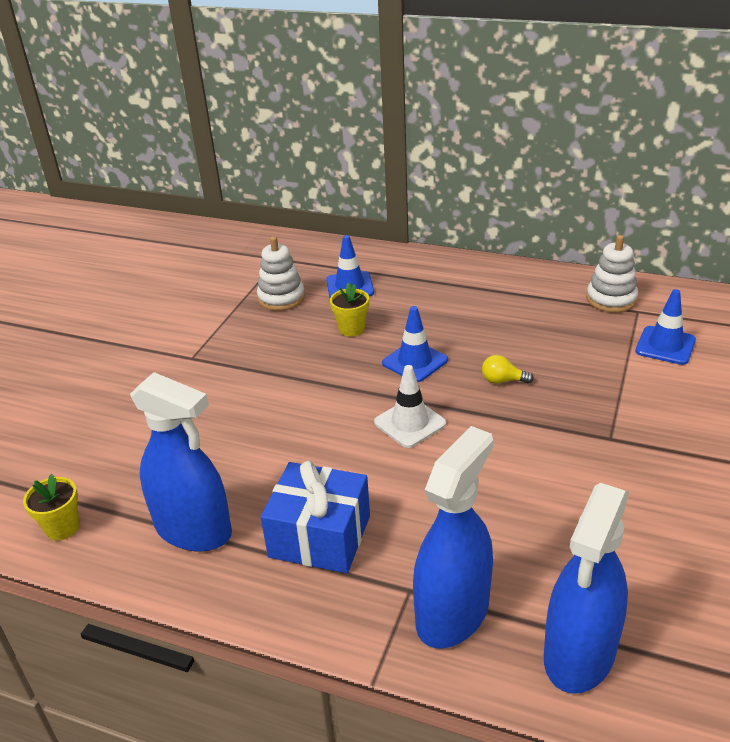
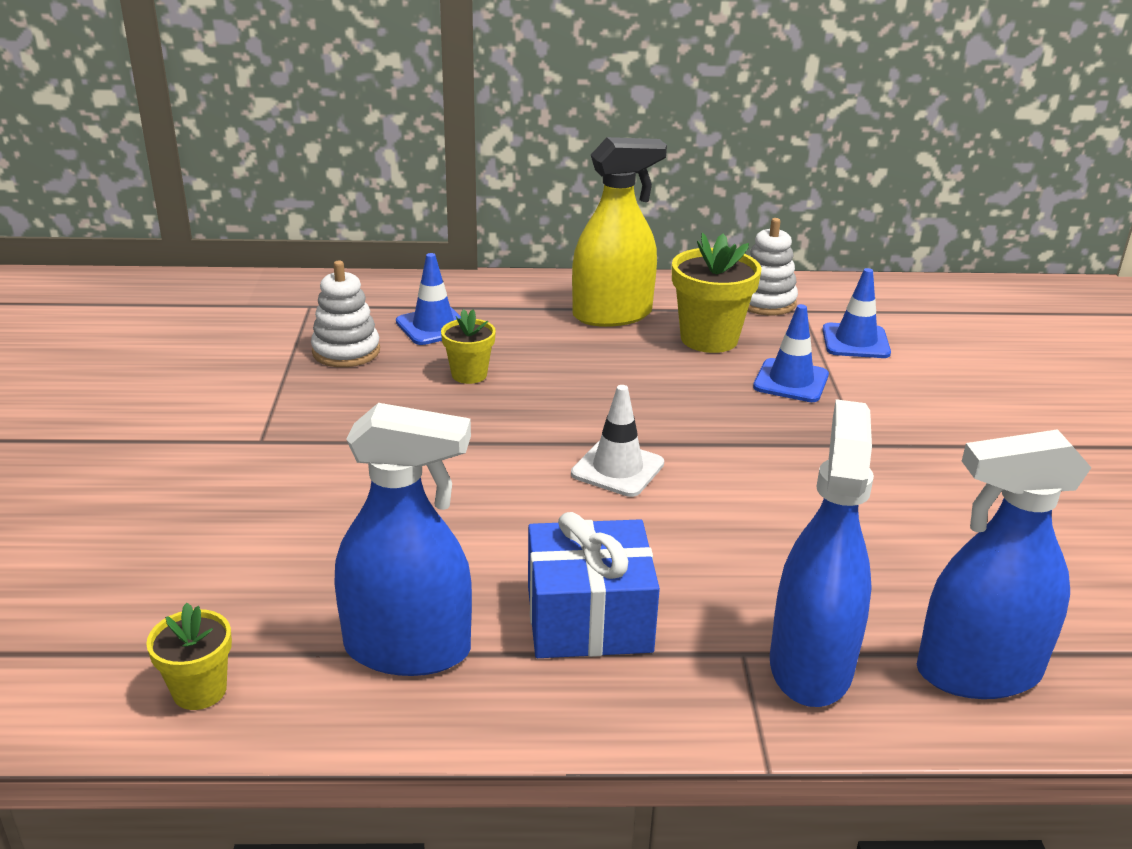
camera: 25 degrees left, 5 degrees down
(415, 362) = (577, 400): blue traffic cone -> blue traffic cone (791, 381)
(483, 294) = (612, 315): none -> yellow spray bottle
(503, 381) = (699, 404): yellow light bulb -> none
(545, 325) = (709, 339): none -> yellow flower pot
(579, 653) = (978, 672): blue spray bottle -> blue spray bottle turned 75 degrees clockwise

